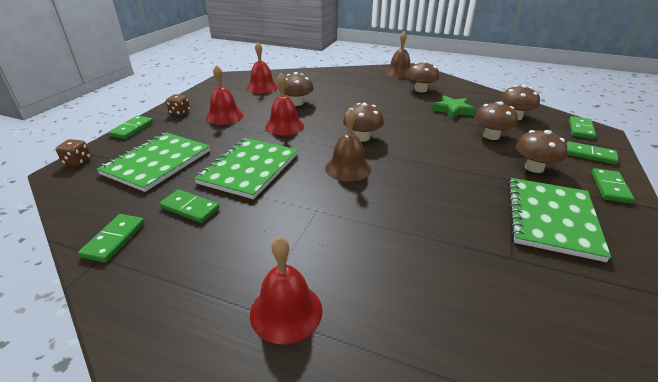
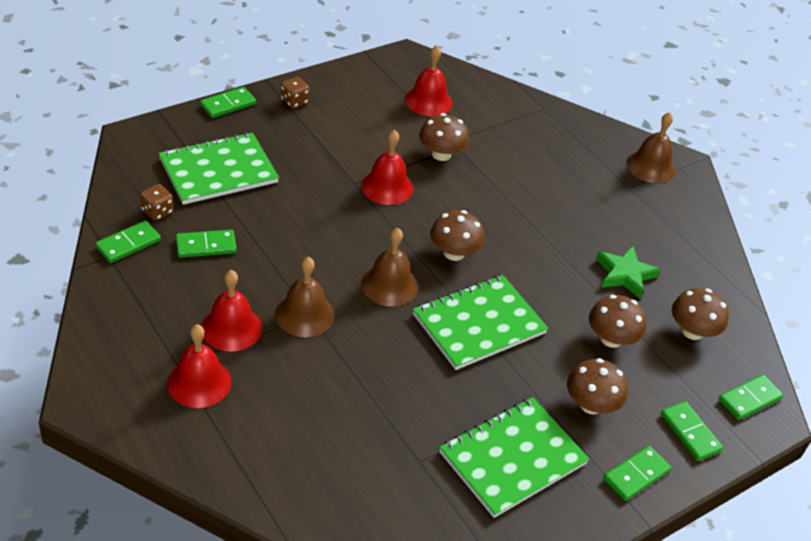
camera: 30 degrees right, 10 degrees up
(77, 162) = (151, 129): brown dice -> brown dice (157, 211)
(190, 208) = (206, 246): green domino -> green domino turned 75 degrees counterclockwise
(224, 116) = (337, 134): red bell -> red bell (231, 328)
(249, 169) = (294, 229): green notebook -> green notebook (479, 324)
(315, 212) = (304, 314): none -> brown bell
(420, 90) = (634, 216): brown mushroom -> none

